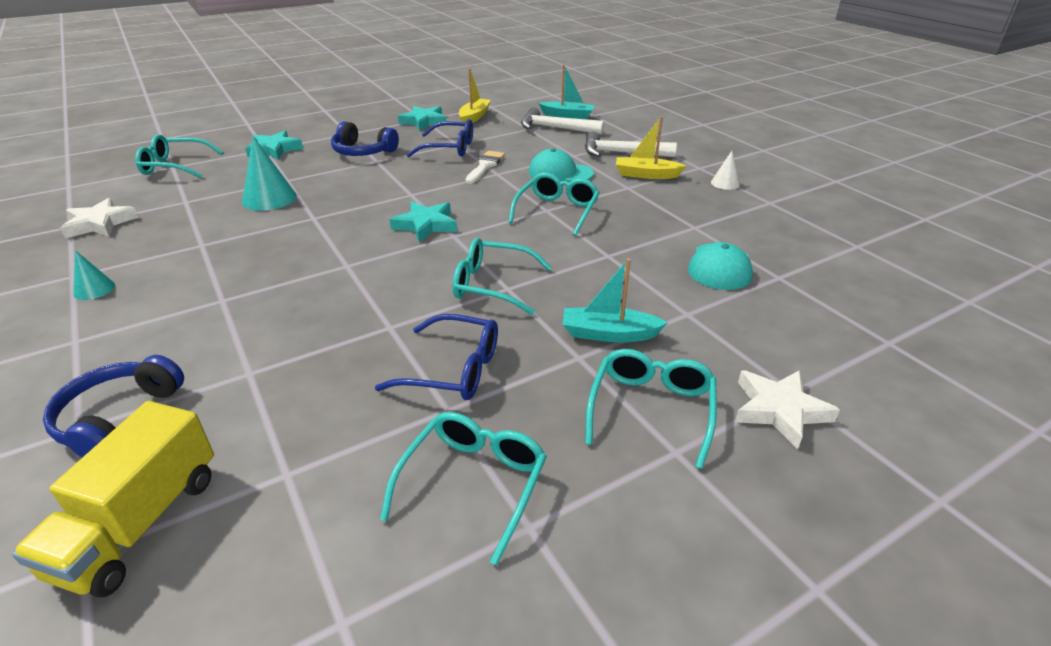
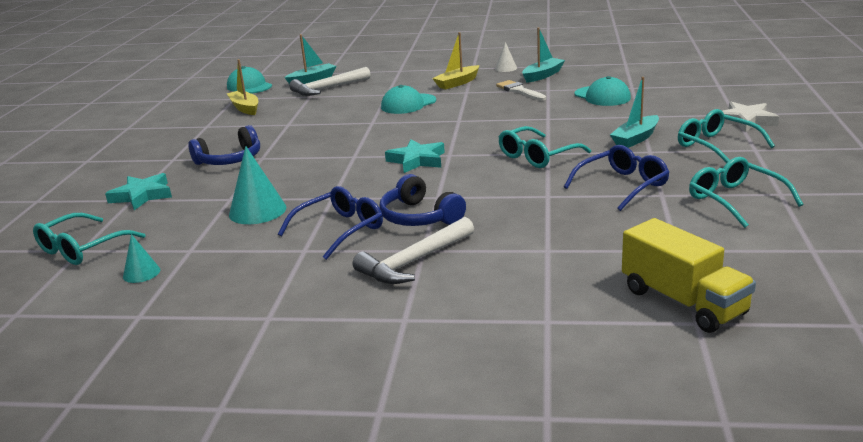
camera: 50 degrees left, 10 degrees down
(94, 289) = (316, 307): turquoise cone -> turquoise cone (141, 273)
(100, 223) = (163, 298): white star -> none
(118, 418) = (551, 304): blue headphones -> blue headphones (419, 217)
(424, 121) = (213, 127): turquoise star -> none
(449, 148) = (292, 128): blue glasses -> blue glasses (340, 230)
(485, 166) = (351, 123): white brush -> white brush (519, 91)
(523, 101) = (249, 86): none -> turquoise cap
(557, 211) = (466, 118): turquoise glasses -> none
(622, 153) = (411, 81): white hammer -> white hammer (414, 262)
(734, 209) = (542, 75): none -> turquoise boat

